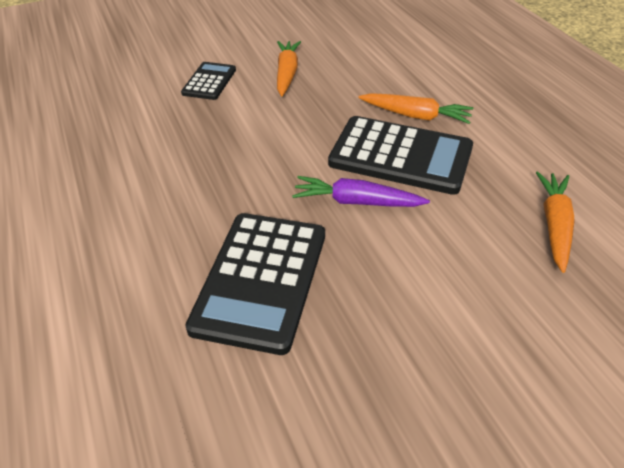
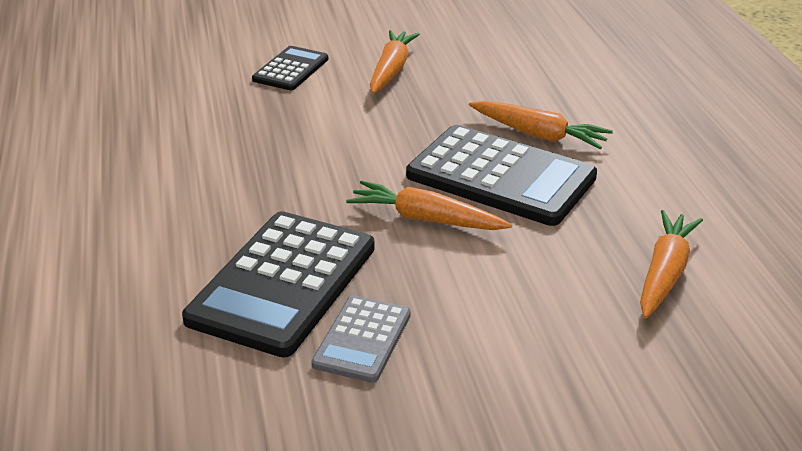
camera: 10 degrees right, 10 degrees down
(343, 325) = (362, 339): none -> grey calculator
(357, 202) = (426, 219): purple carrot -> orange carrot

